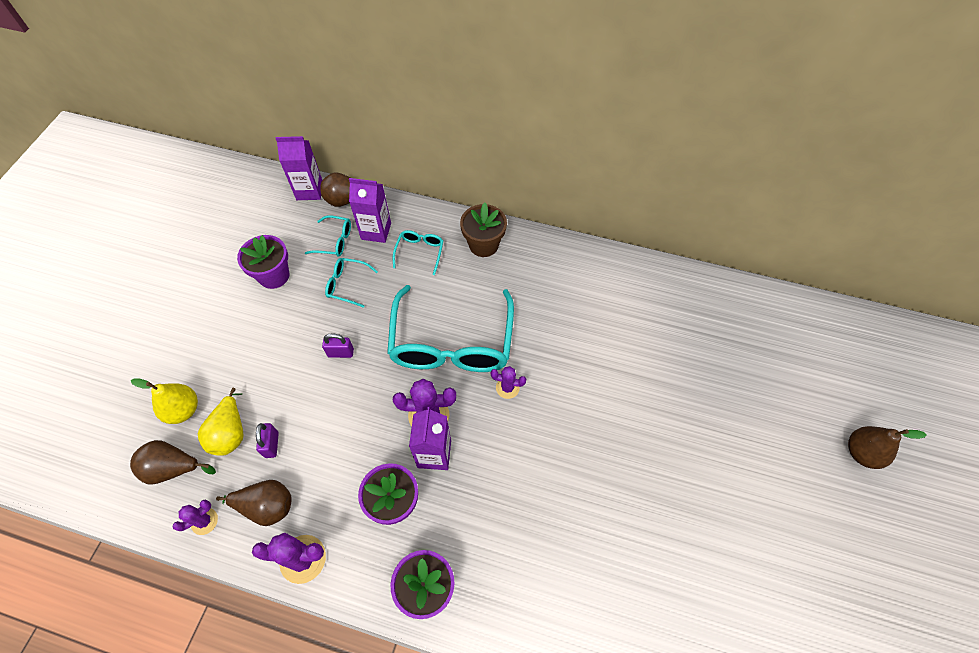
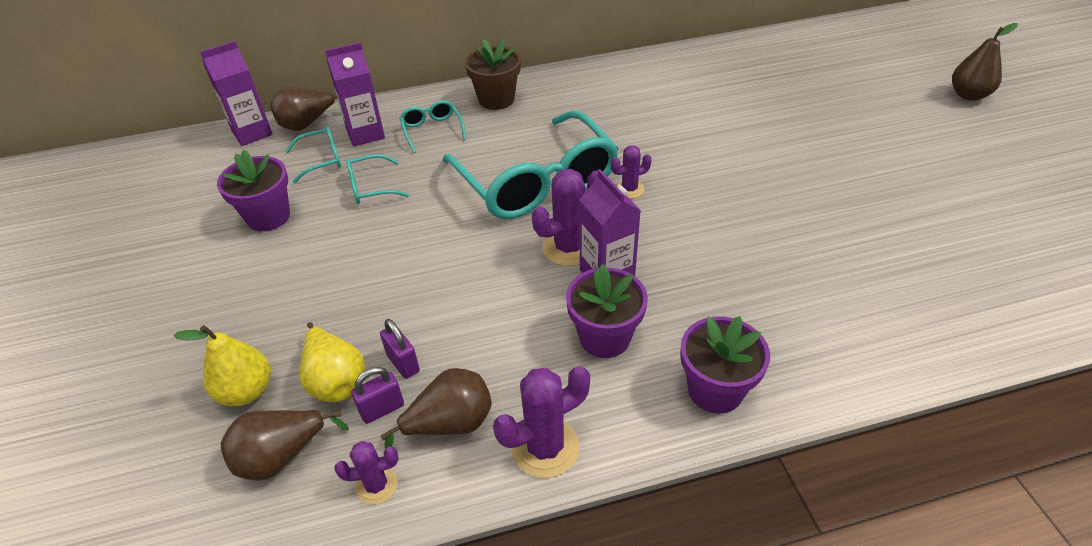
camera: 30 degrees left, 15 degrees down
(204, 521) = (376, 485): purple cactus -> purple cactus turned 60 degrees clockwise
(340, 353) = (416, 244): purple padlock -> purple padlock (382, 409)

